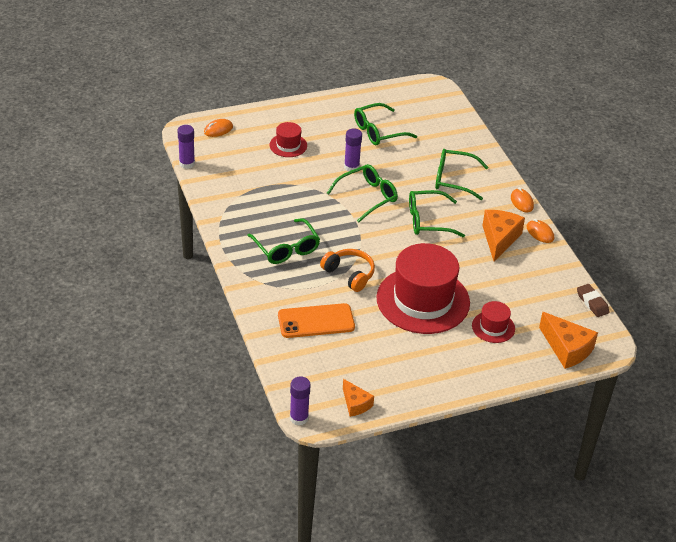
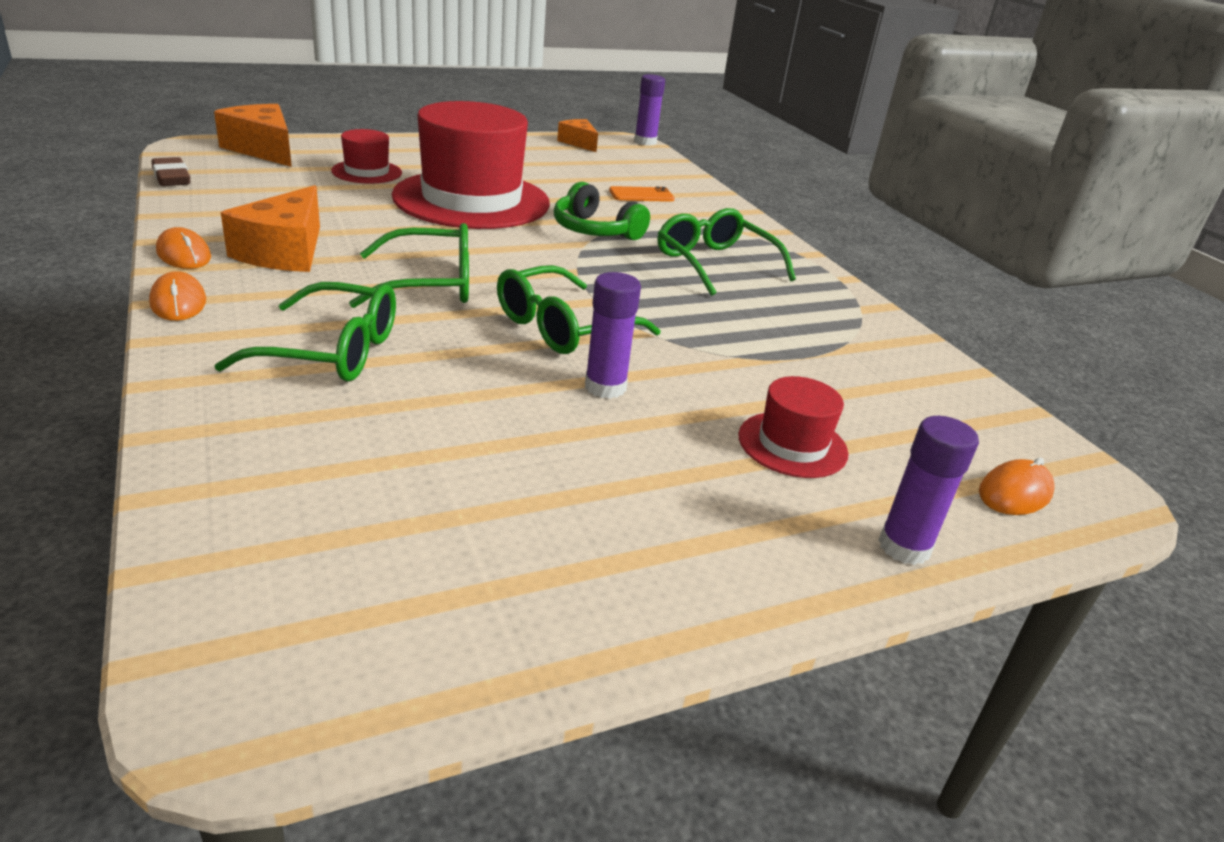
camera: 175 degrees right, 10 degrees down
(187, 163) = (1016, 406): purple glue stick -> purple glue stick (904, 547)
(316, 321) = (641, 195): orange phone -> orange phone, size x0.56
(349, 274) = (595, 230): orange headphones -> green headphones
(378, 131) = (525, 483): green glasses -> none

